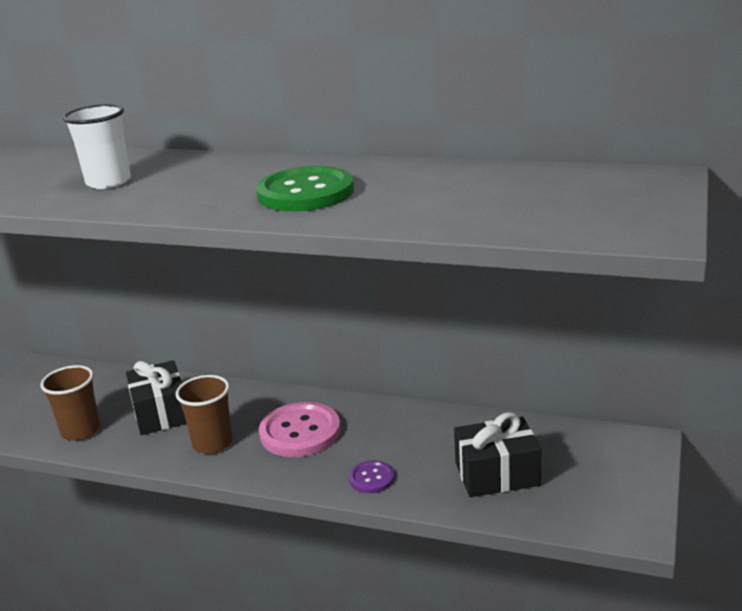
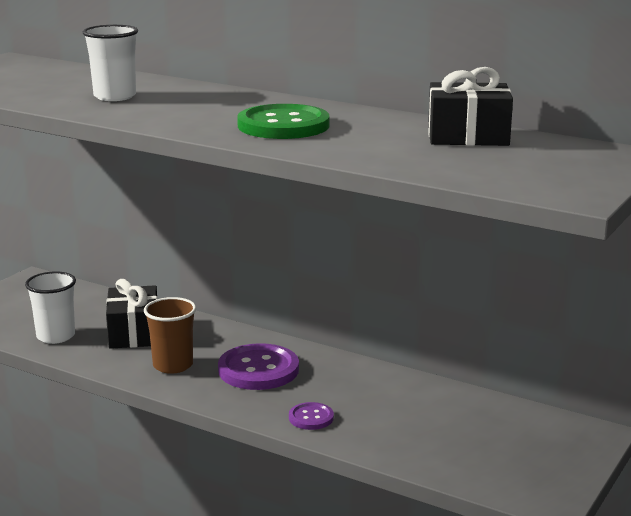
camera: 10 degrees right, 5 degrees down
(81, 431) = (56, 336): brown cup -> white cup
(300, 432) = (258, 370): pink button -> purple button
(497, 474) = (434, 434): black gift -> black gift (468, 136)

